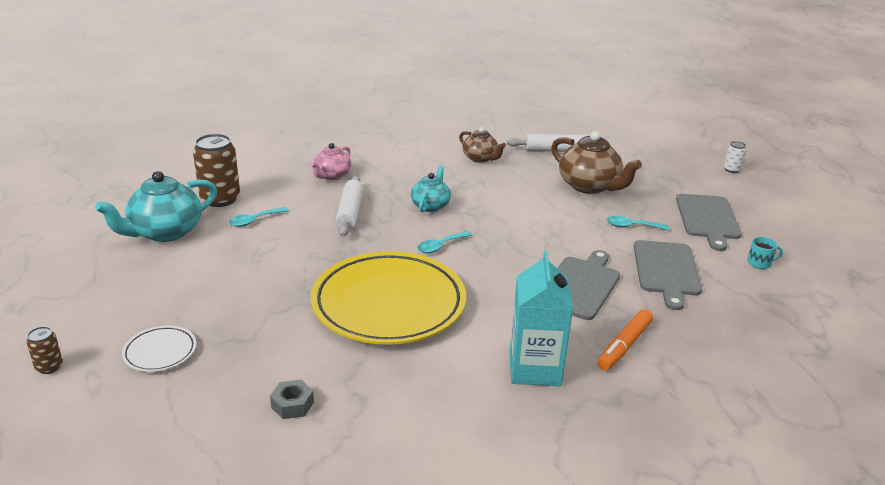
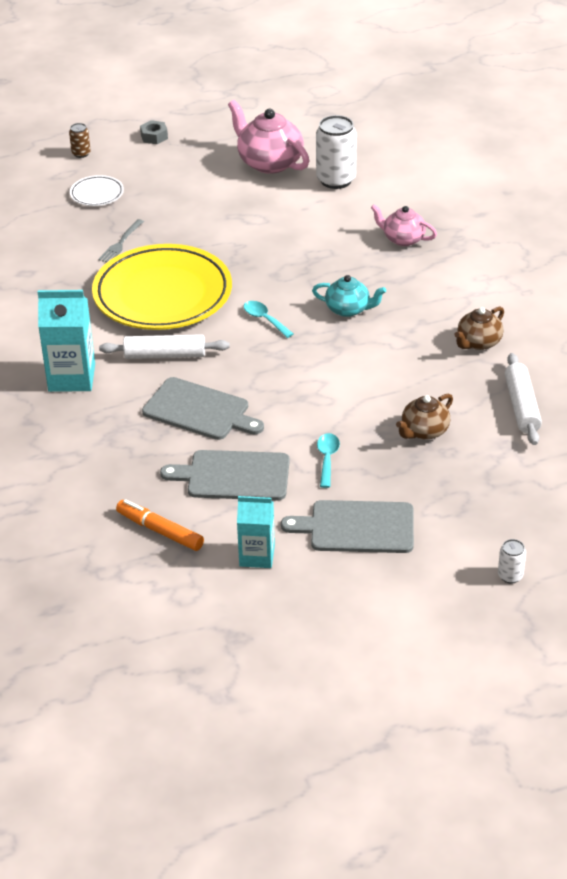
camera: 90 degrees right, 10 degrees up
(165, 232) = (269, 162): turquoise teapot -> pink teapot
(220, 199) = (336, 180): brown can -> white can
(254, 221) = (297, 205): turquoise spoon -> none
(279, 333) = (121, 243): none -> grey fork
(292, 405) = (35, 260): grey nut -> grey nut (154, 137)
(350, 213) = (322, 258): white rolling pin -> white rolling pin (165, 355)
(589, 186) = (424, 431): brown teapot -> brown teapot, size x0.60
(624, 346) = (102, 432): orange marker -> orange marker (160, 531)
(760, 263) = (257, 555): turquoise mug -> turquoise carton

